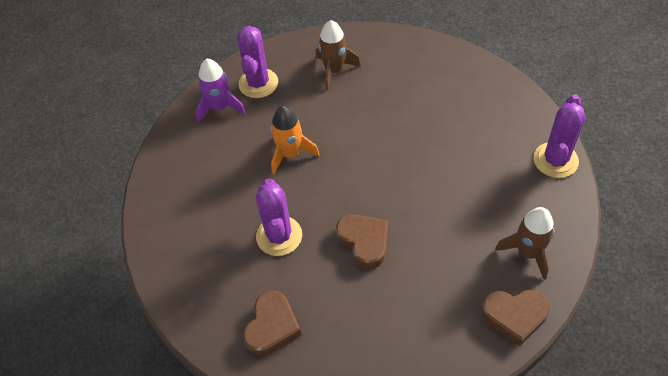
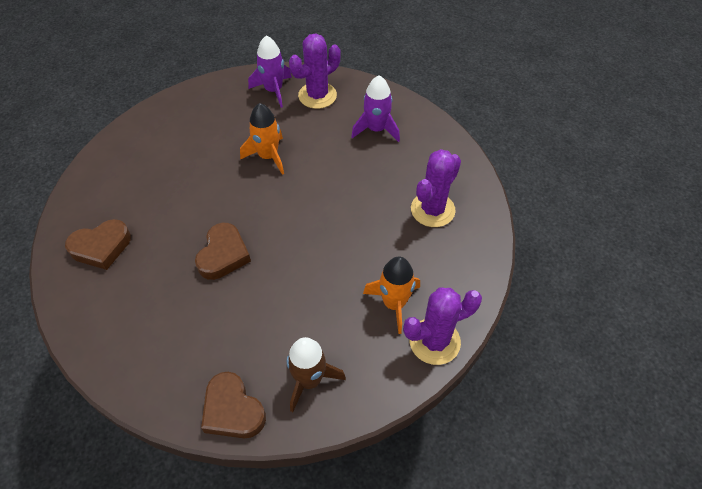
camera: 45 degrees right, 0 degrees up
(279, 236) = (185, 199): purple cactus -> purple cactus (432, 210)
(334, 70) = (376, 129): brown rocket -> purple rocket
(505, 163) = (394, 303): none -> orange rocket

